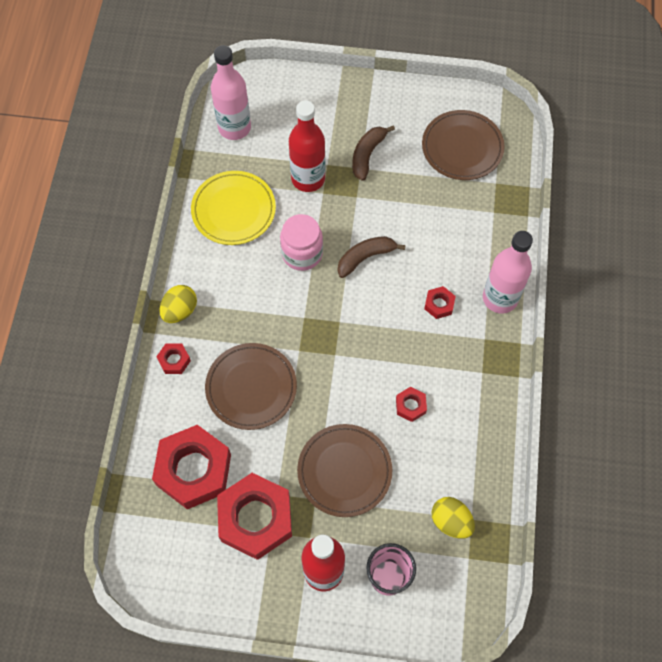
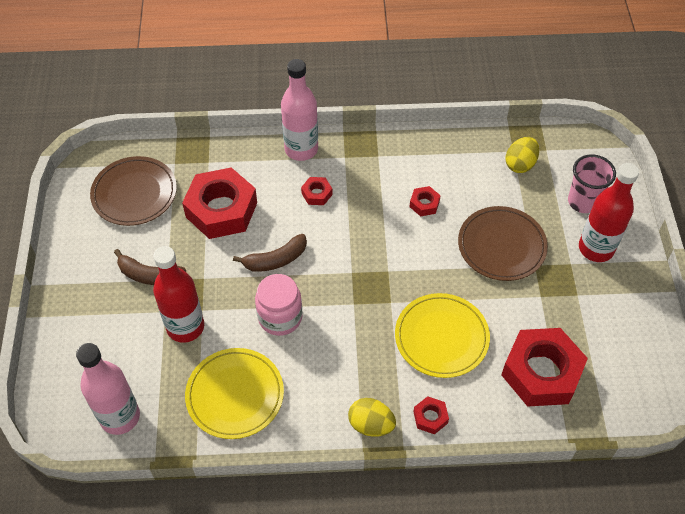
camera: 100 degrees left, 10 degrees down
(251, 387) = (441, 337): brown plate -> yellow plate
(255, 518) = (569, 309): red nut -> red nut (221, 210)
(365, 257) = (275, 260): brown banana -> brown banana turned 75 degrees counterclockwise

